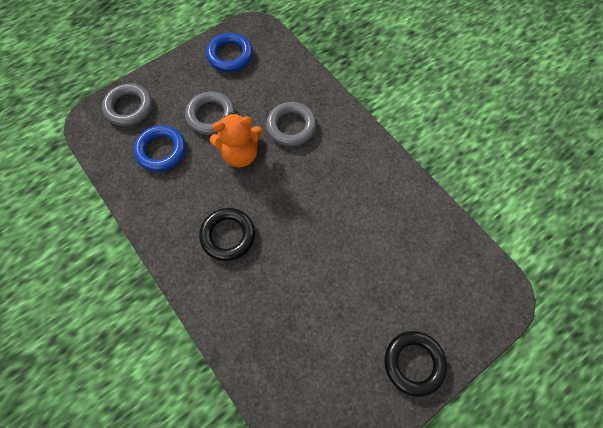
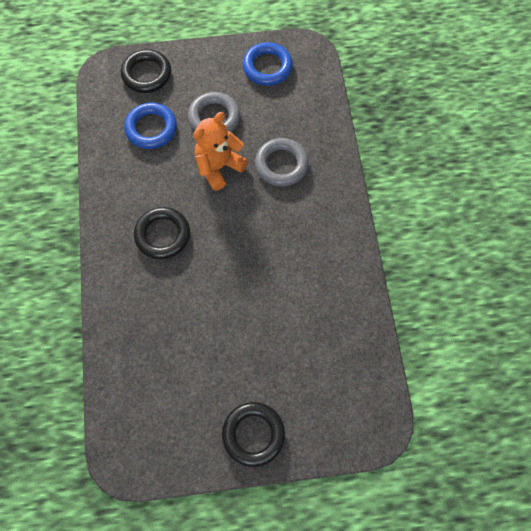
camera: 30 degrees right, 0 degrees up
(129, 107) = (147, 74): grey ring -> black ring
(240, 154) = (219, 167): orange teddy bear -> orange teddy bear turned 120 degrees clockwise

